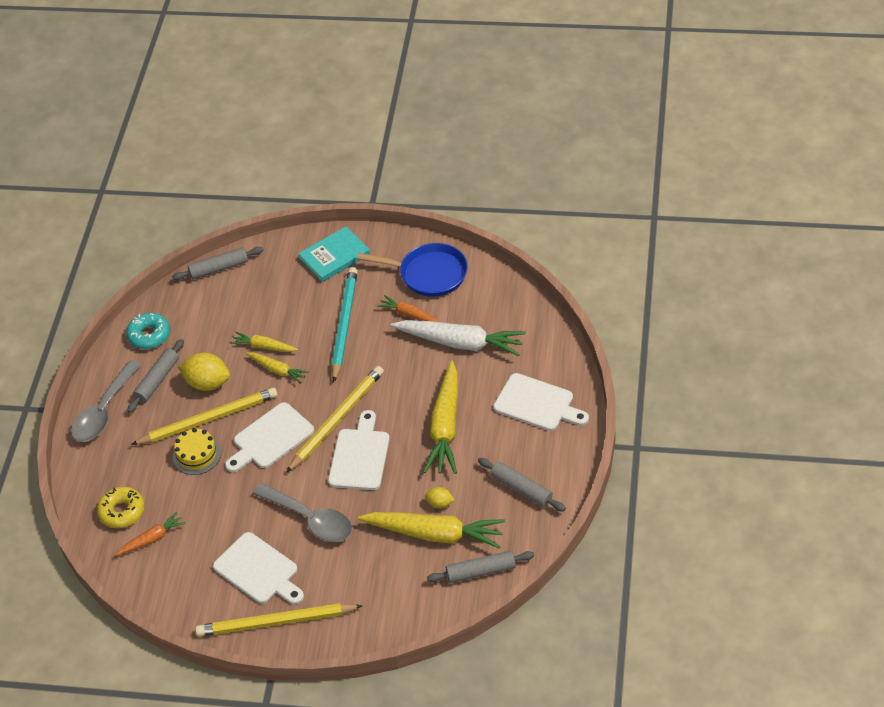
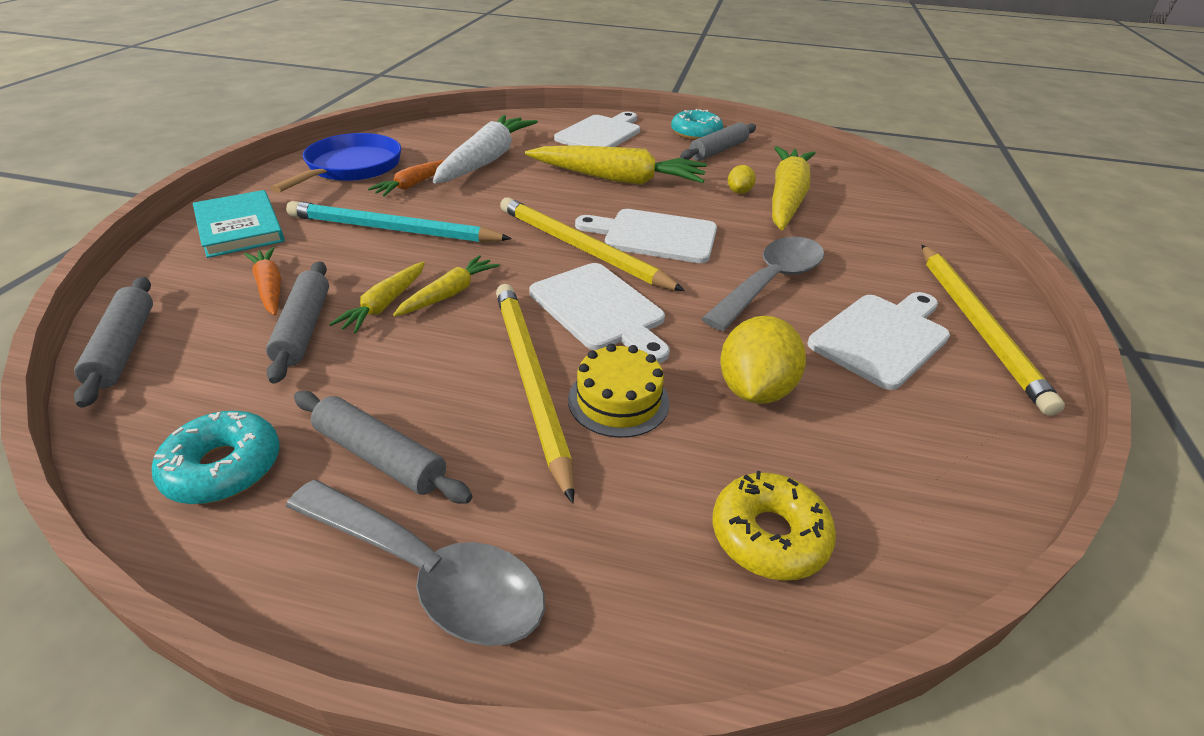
camera: 90 degrees left, 10 degrees down
(152, 539) = (841, 479): orange carrot -> orange carrot (270, 288)
(207, 383) = (434, 377): yellow lemon -> yellow lemon (754, 390)
(481, 571) = (836, 179): grey rolling pin -> grey rolling pin (304, 328)
(558, 471) = (696, 133): none -> turquoise donut

